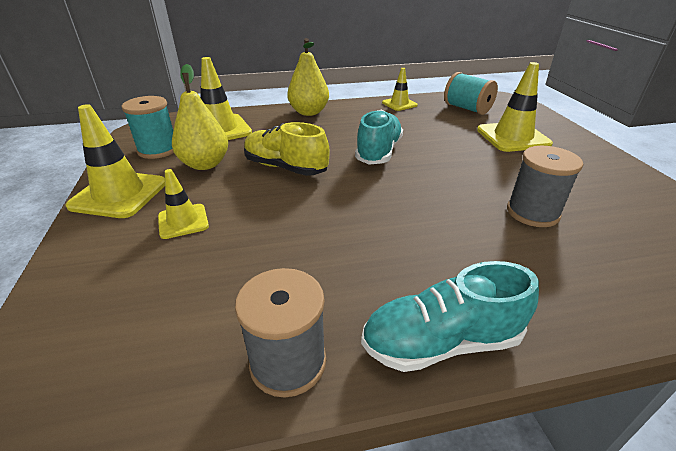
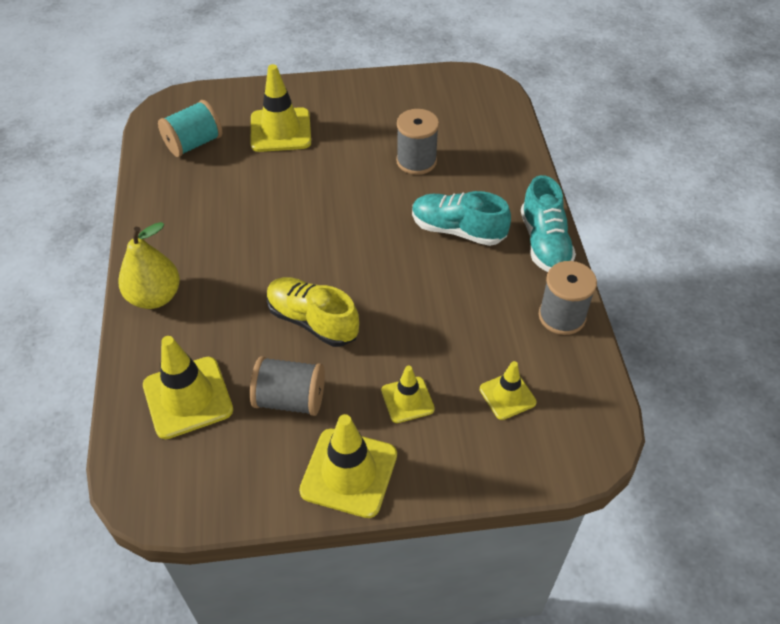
camera: 85 degrees left, 15 degrees up
(158, 150) = (237, 460): turquoise spool -> none
(205, 164) = (290, 399): yellow pear -> grey spool
(285, 167) = (312, 321): yellow shoe -> yellow shoe turned 90 degrees clockwise
(378, 152) = (291, 239): turquoise shoe -> turquoise shoe (458, 230)
(399, 104) = (156, 201): yellow traffic cone -> yellow traffic cone (507, 395)

